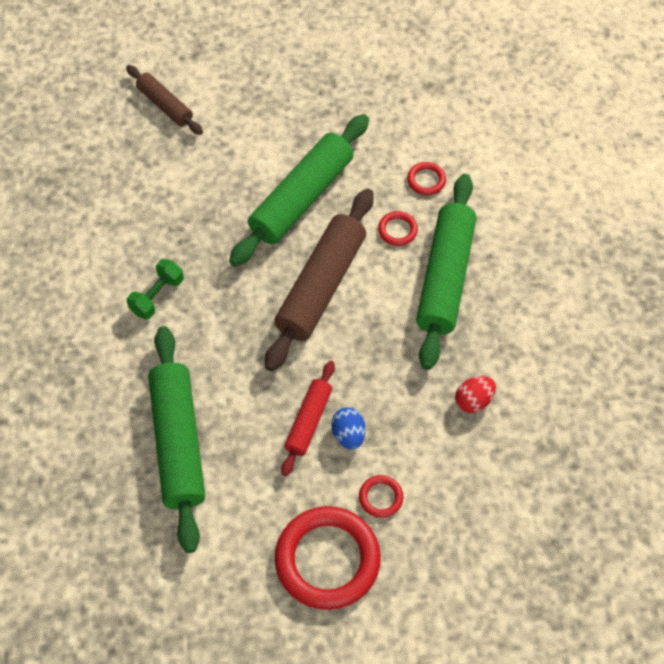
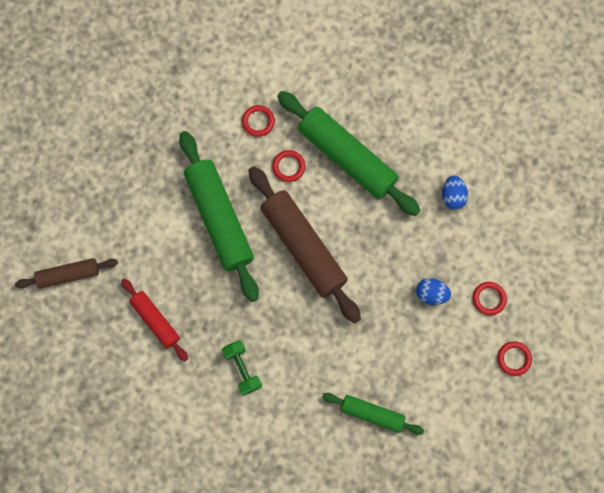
camera: 60 degrees left, 15 degrees up
(178, 442) = (372, 414): green rolling pin -> green rolling pin, size x0.55
(308, 421) = (406, 315): red rolling pin -> red rolling pin (155, 321)
(327, 560) = (514, 359): red ring -> red ring, size x0.43
(473, 401) = (452, 196): red egg -> blue egg

